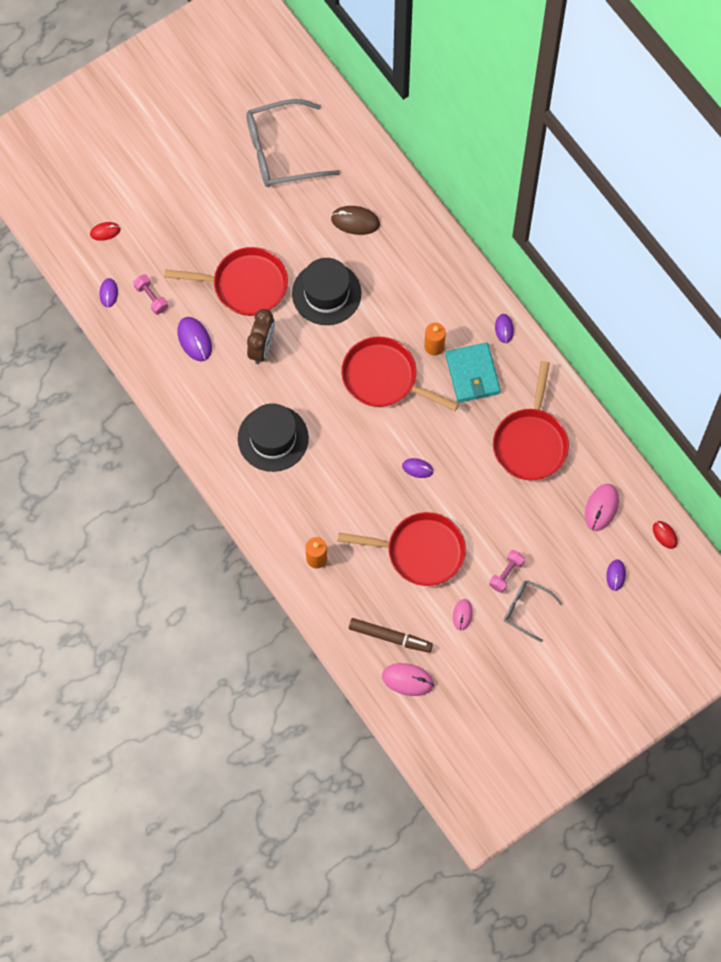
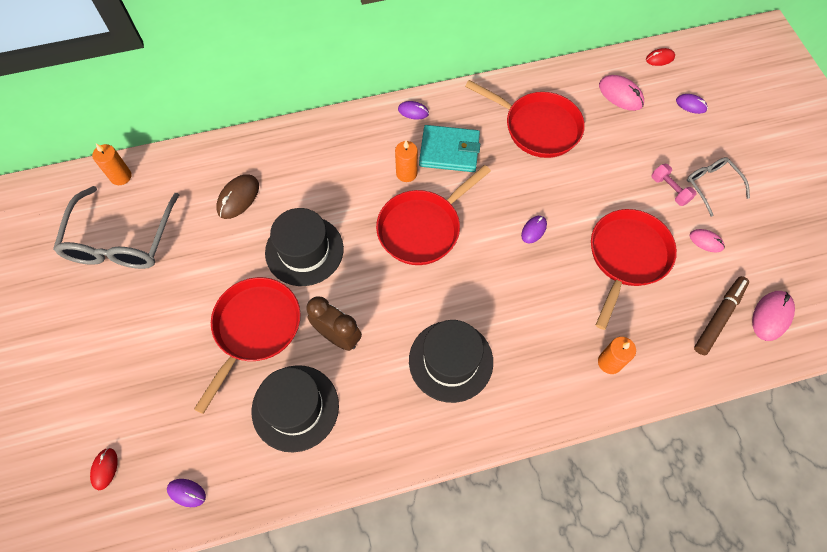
camera: 70 degrees left, 5 degrees down
(151, 298) = (219, 441): pink dumbbell -> none
(194, 340) = (295, 408): purple mouse -> black hat
(339, 121) = (121, 176): none -> orange candle
(526, 609) = (711, 185): grey glasses -> grey glasses turned 105 degrees clockwise

